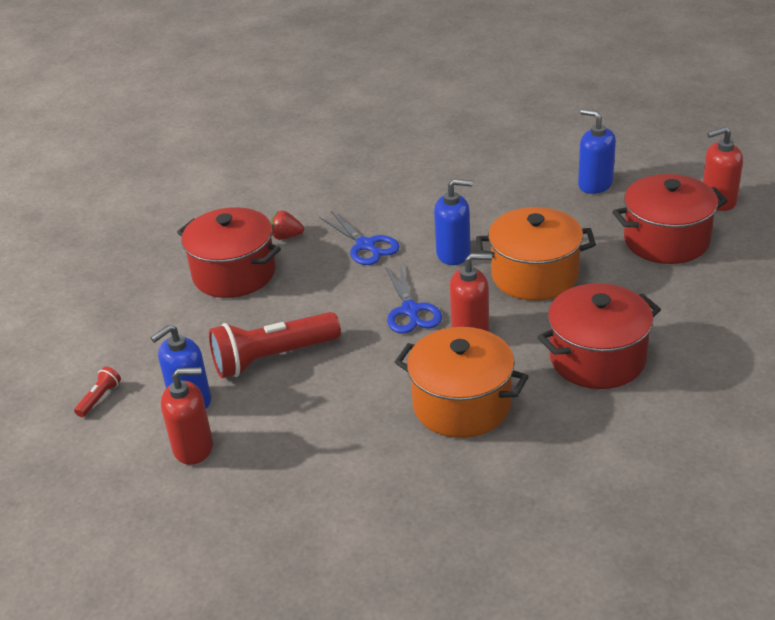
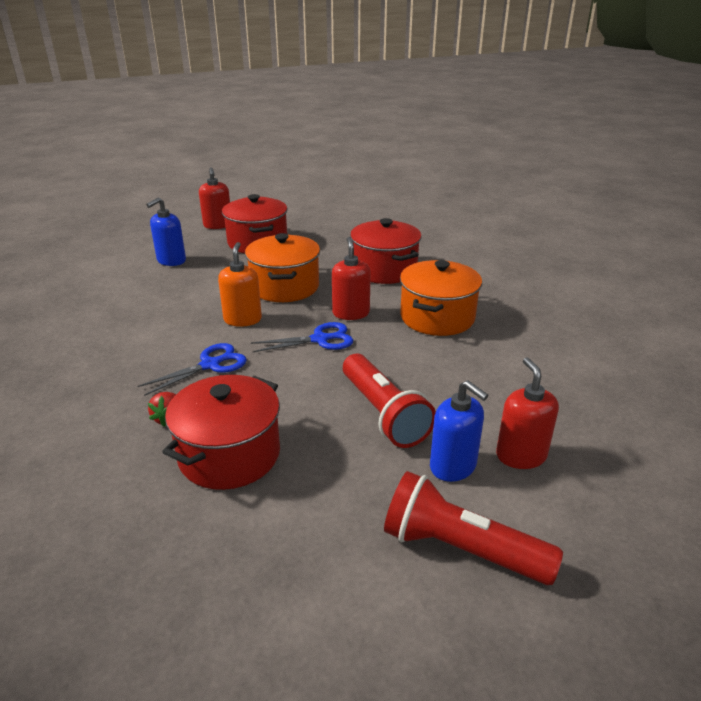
camera: 95 degrees left, 5 degrees down
(99, 398) = (460, 549): red flashlight -> red flashlight, size x2.33
(453, 254) = (242, 319): blue soap dispenser -> orange soap dispenser

